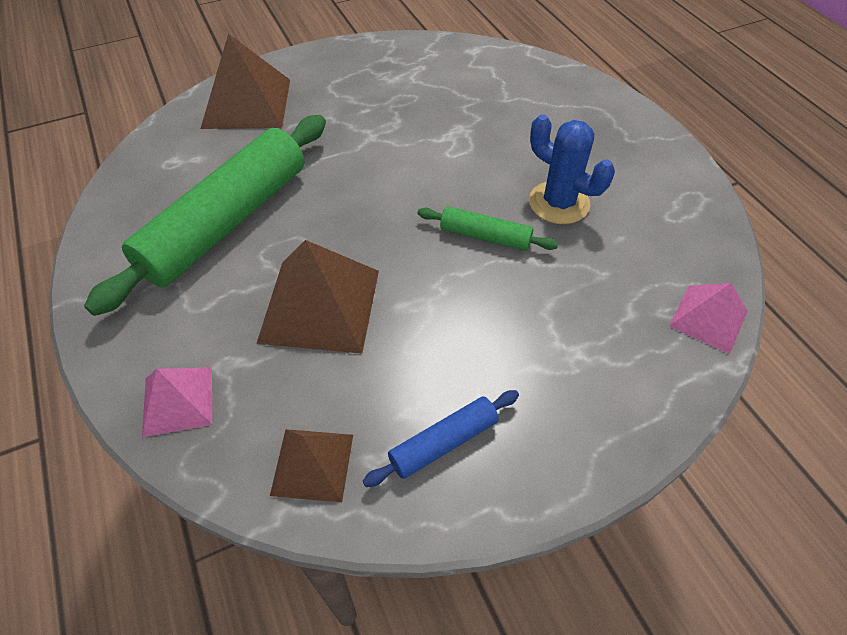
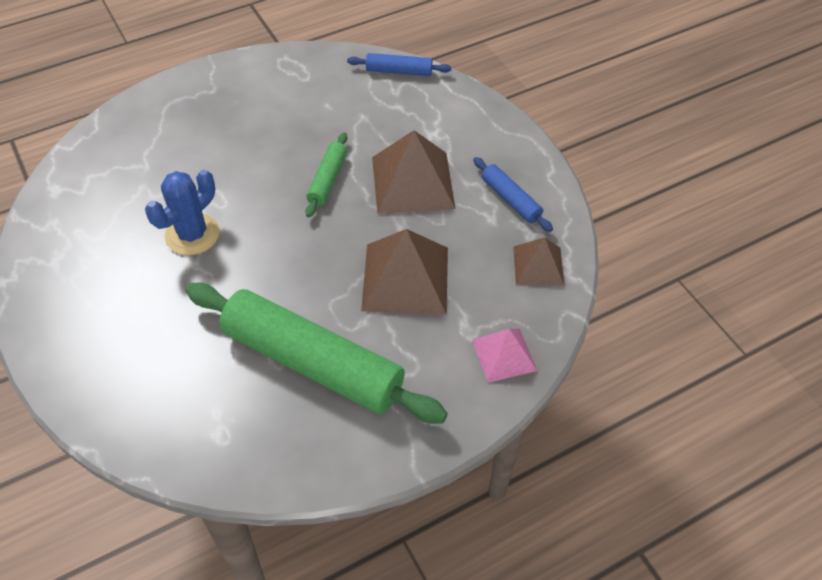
camera: 95 degrees left, 0 degrees up
(246, 103) = (121, 383): brown pyramid -> brown pyramid (412, 182)
(559, 203) = (290, 136): blue cactus -> blue cactus (192, 234)
(708, 318) = (399, 71): pink pyramid -> blue rolling pin

